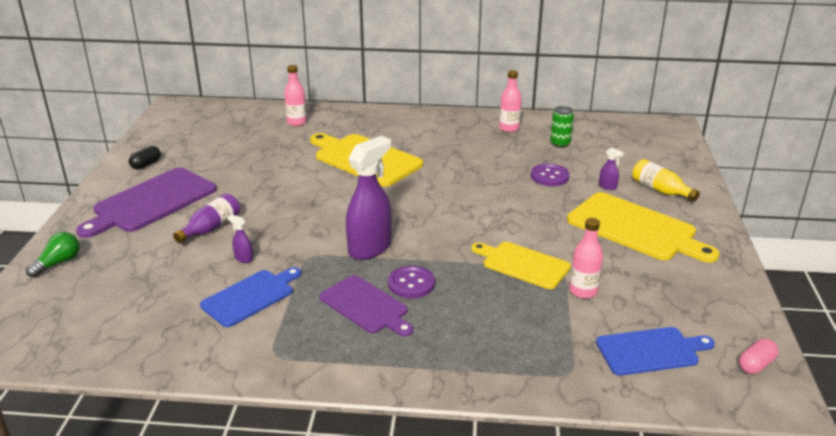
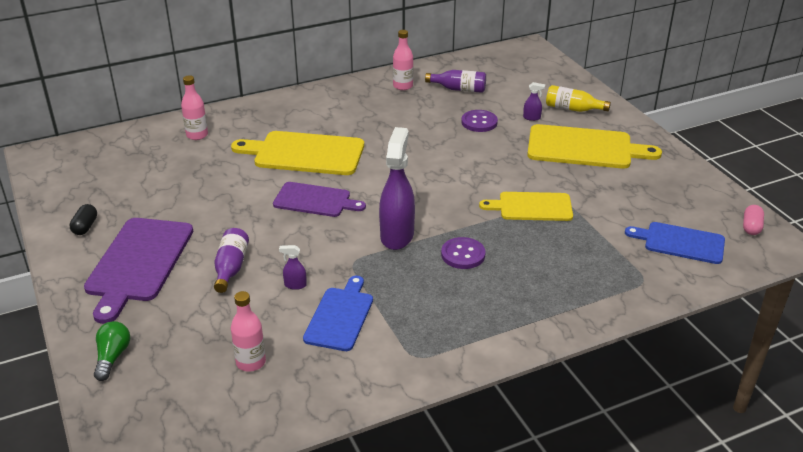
camera: 30 degrees left, 5 degrees up
(366, 306) = (446, 287): purple cutting board -> purple cutting board (315, 200)
(560, 144) = (459, 89): green can -> purple bottle
(583, 291) = (595, 213): pink bottle -> pink bottle (251, 362)
(650, 351) = (680, 242): blue cutting board -> blue cutting board turned 120 degrees counterclockwise

